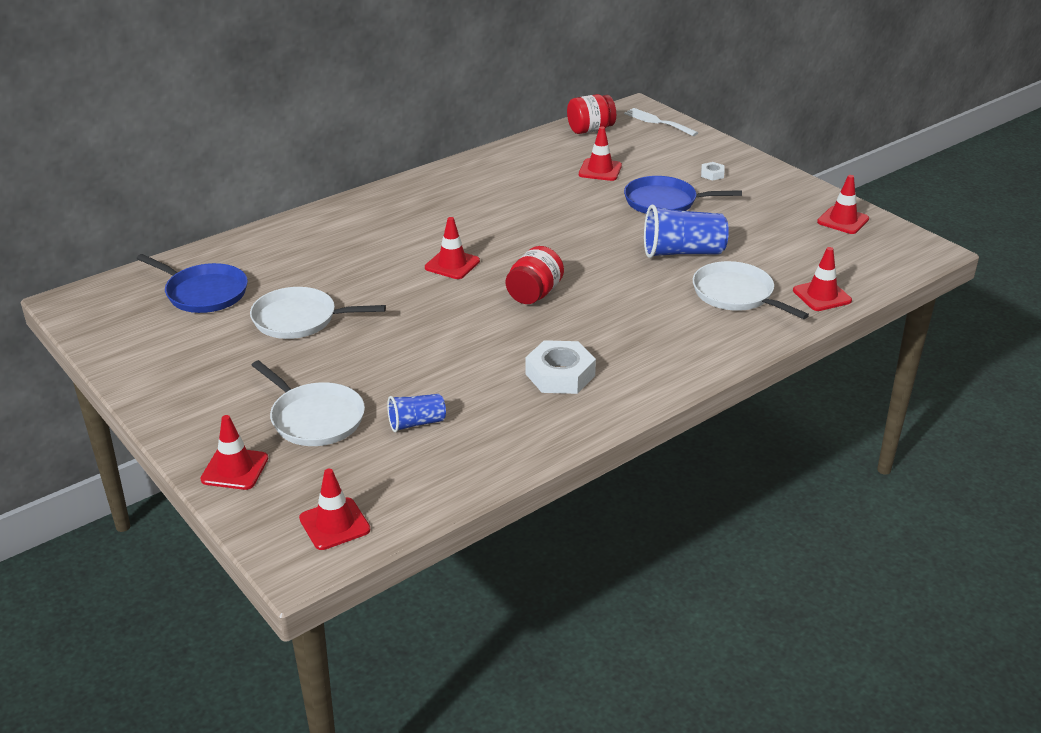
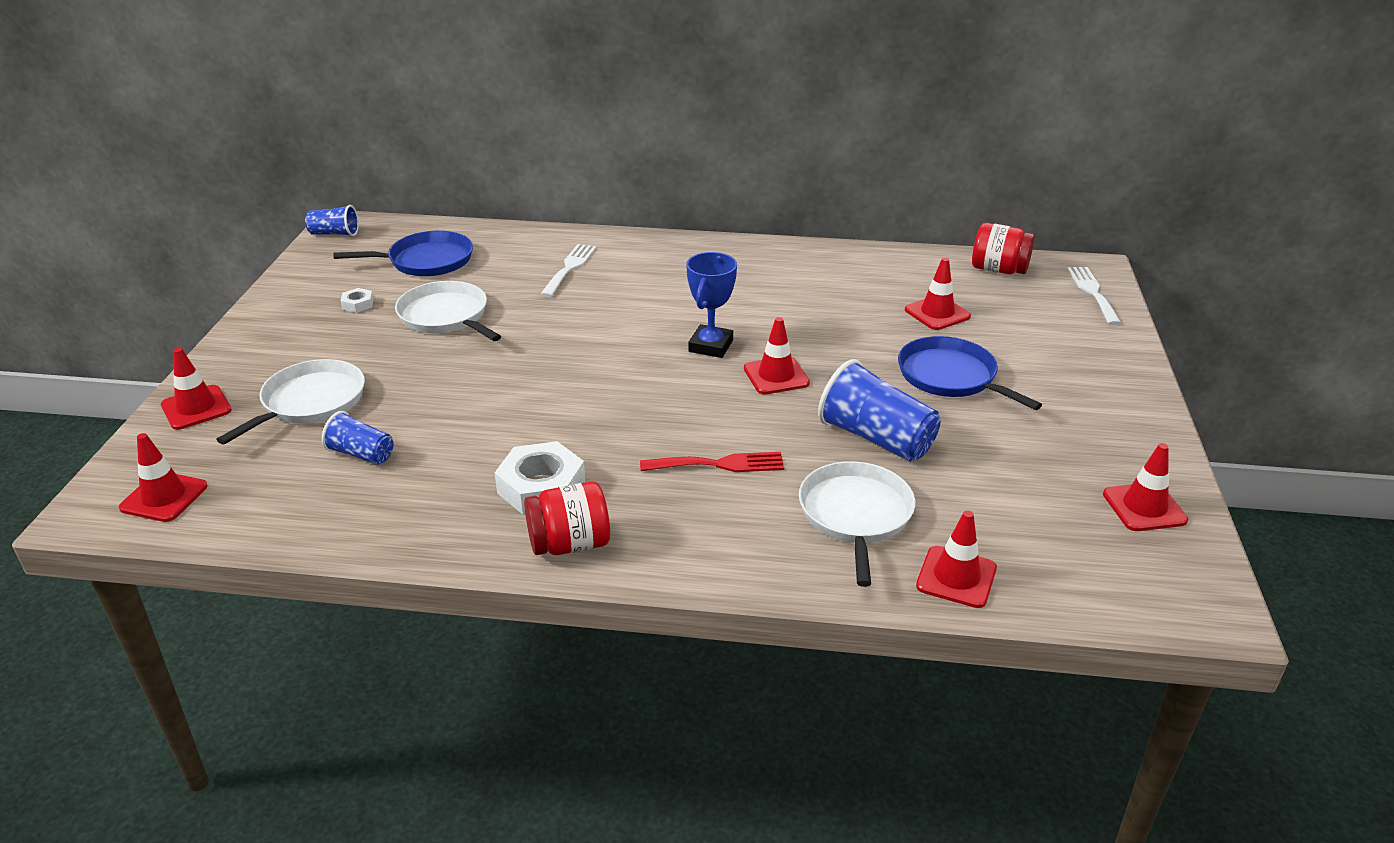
camera: 45 degrees right, 0 degrees up
(79, 310) = (335, 234): none -> blue cup
(203, 293) = (426, 261): blue pan -> blue pan turned 90 degrees counterclockwise
(314, 418) = (310, 402): white pan -> white pan turned 150 degrees counterclockwise
(325, 247) = (569, 268): none -> white fork
(452, 264) = (639, 333): red traffic cone -> red traffic cone (776, 376)
(509, 250) = (710, 346): none -> blue trophy
(534, 294) = (658, 398): red jar -> red jar (570, 544)
(631, 308) = (719, 464): none -> red fork
(712, 174) = (1061, 374): white nut -> white nut (358, 304)

